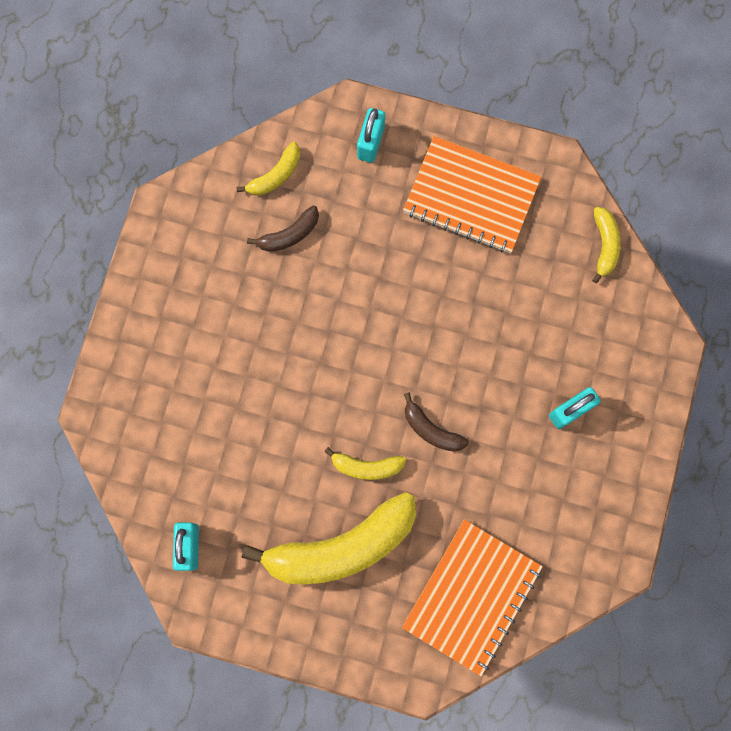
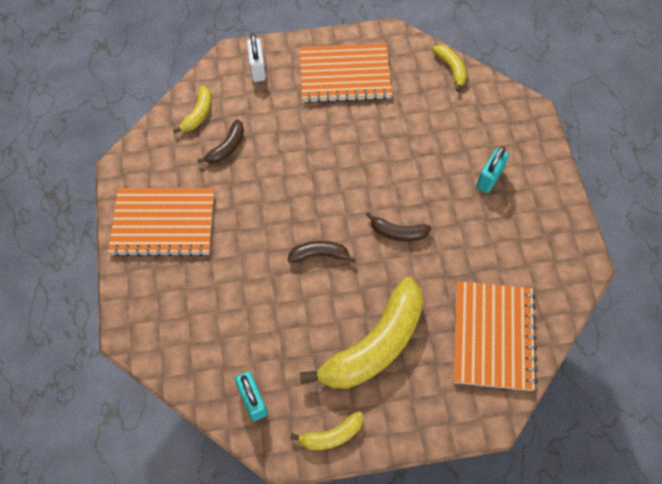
camera: 25 degrees left, 15 degrees down
(180, 300) = (163, 223): none -> orange notebook
(331, 417) = (319, 255): none -> brown banana
(366, 466) = (364, 278): yellow banana -> yellow banana (331, 435)
(370, 143) = (257, 69): turquoise padlock -> white padlock

